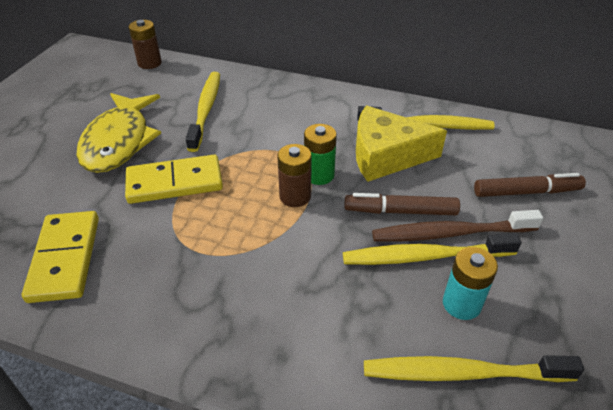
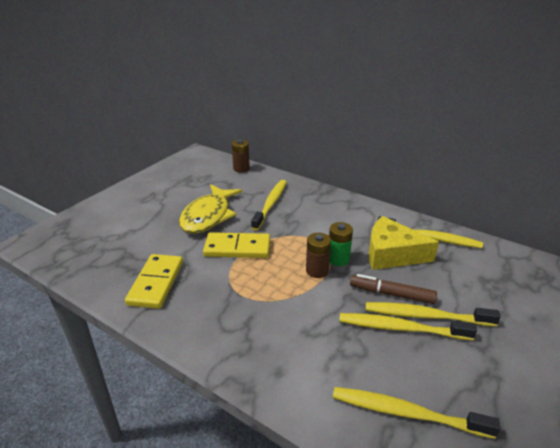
camera: 15 degrees right, 10 degrees down
(450, 233) = (425, 316): brown toothbrush -> yellow toothbrush
(461, 304) = (419, 366): turquoise battery -> none
(526, 192) = (496, 297): brown marker -> none

